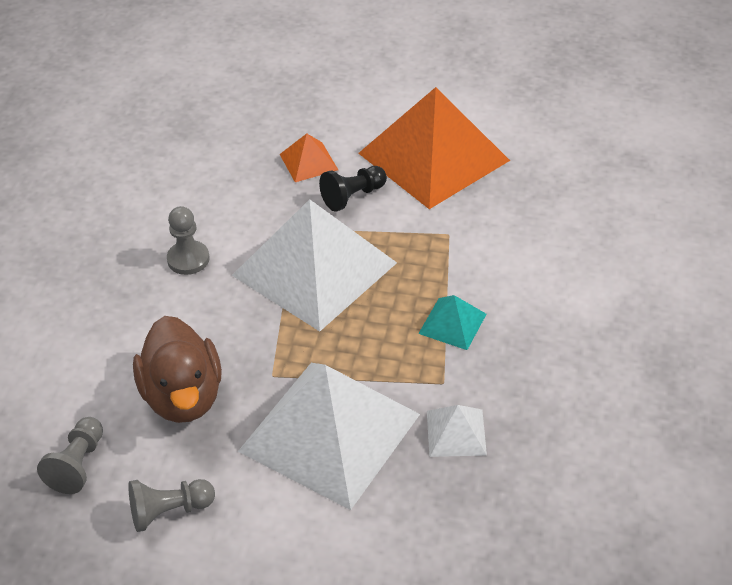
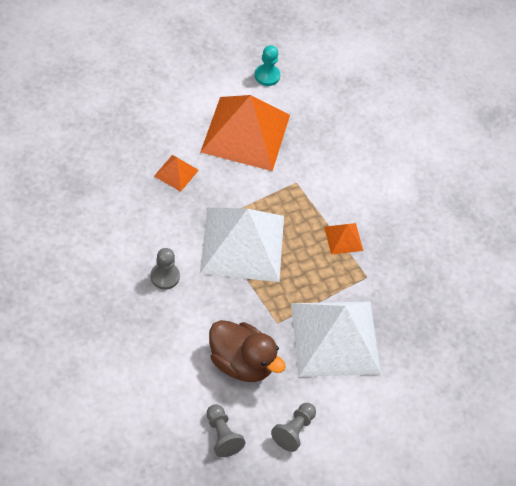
camera: 45 degrees left, 10 degrees up
(353, 196) = (223, 184): black pawn -> none
(452, 323) = (343, 238): turquoise pyramid -> orange pyramid
(456, 432) = (395, 301): white pyramid -> none
(519, 110) = (267, 76): none -> turquoise pawn

